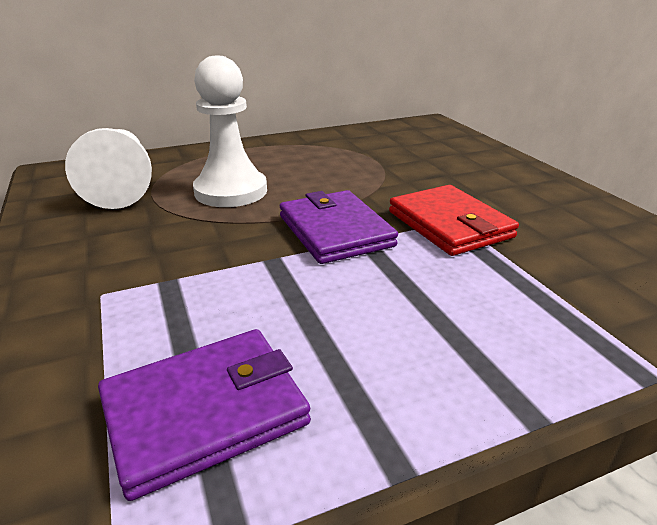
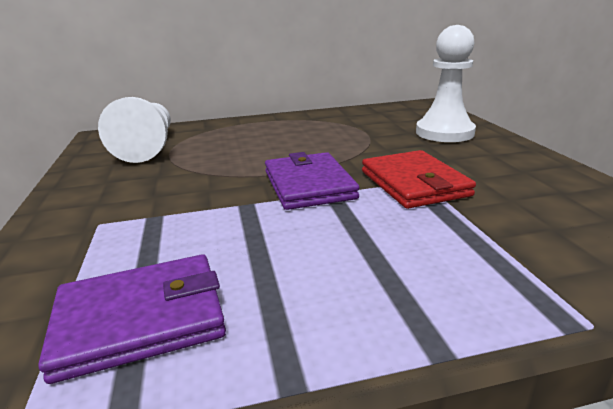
camera: 10 degrees right, 5 degrees down
(231, 191) = (233, 153): white pawn -> white pawn (444, 133)

